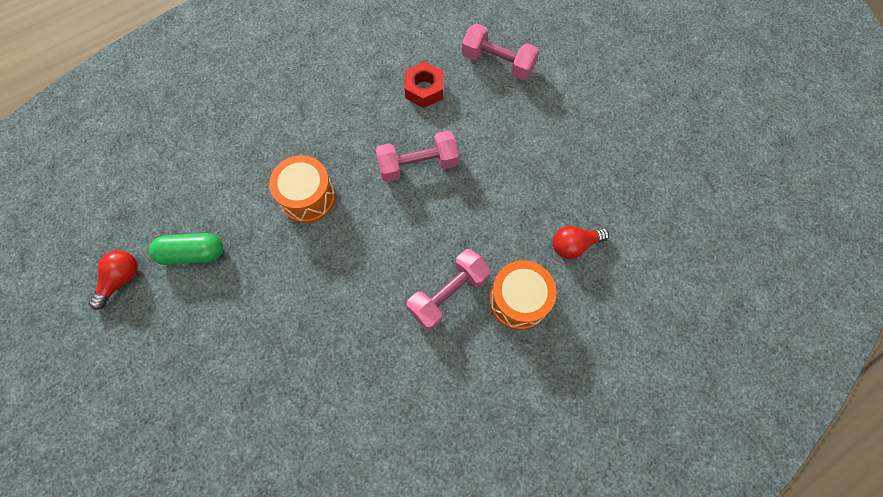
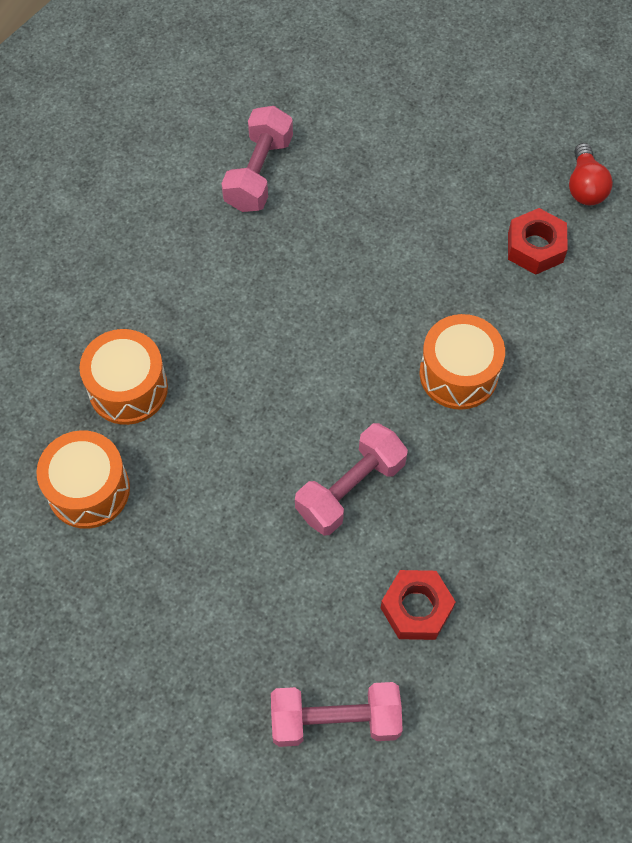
camera: 150 degrees right, 5 degrees down
(193, 253) = (535, 247): green capsule -> red nut
(448, 294) = (214, 353): pink dumbbell -> pink dumbbell (258, 173)
(574, 245) = (88, 489): red light bulb -> orange drum

